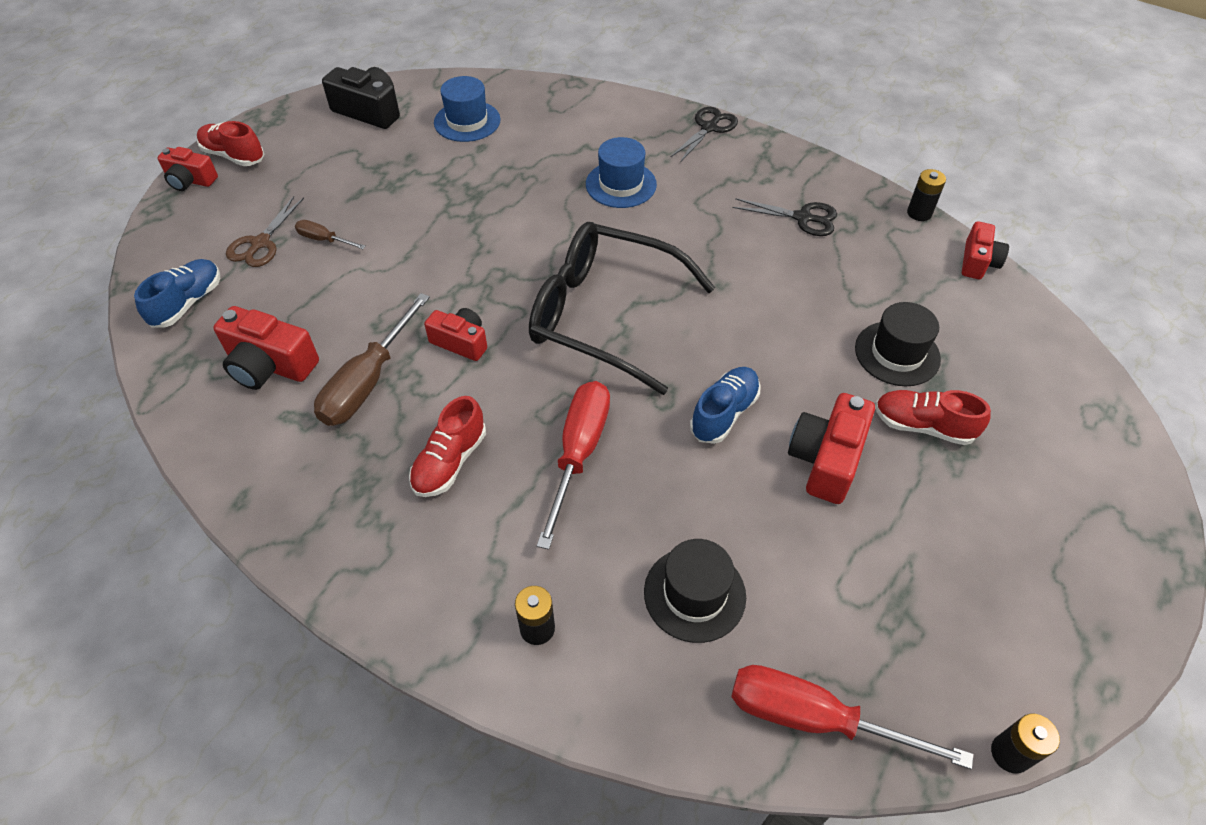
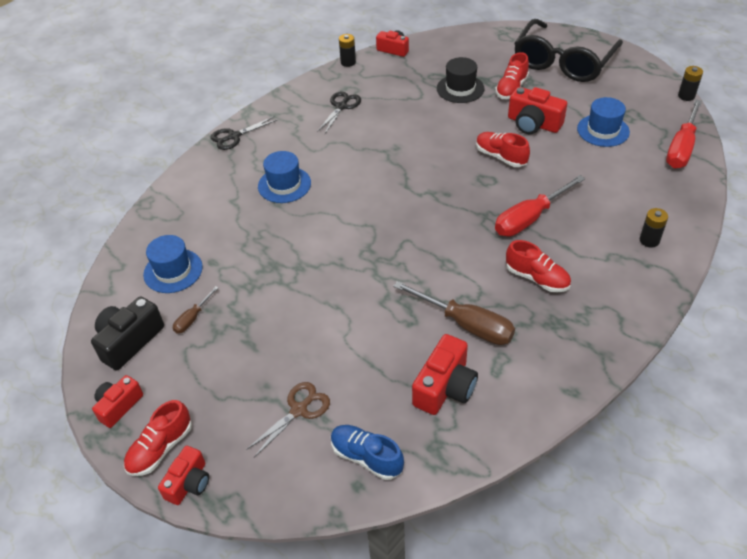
camera: 80 degrees left, 5 degrees down
(260, 243) = (299, 410): brown scissors -> brown scissors turned 75 degrees counterclockwise
(324, 240) = (304, 363): brown screwdriver -> brown screwdriver (192, 318)
(461, 342) = (432, 273): red camera -> red camera (119, 406)
(578, 453) = (529, 218): red screwdriver -> red screwdriver turned 60 degrees counterclockwise
(604, 315) = (415, 201): black glasses -> black glasses (563, 62)
(694, 594) = (621, 179): black hat -> none
(709, 128) = (234, 136): black scissors -> black scissors turned 75 degrees counterclockwise
(724, 413) = (500, 157): blue shoe -> red shoe
(836, 572) = (603, 130): none -> blue hat

